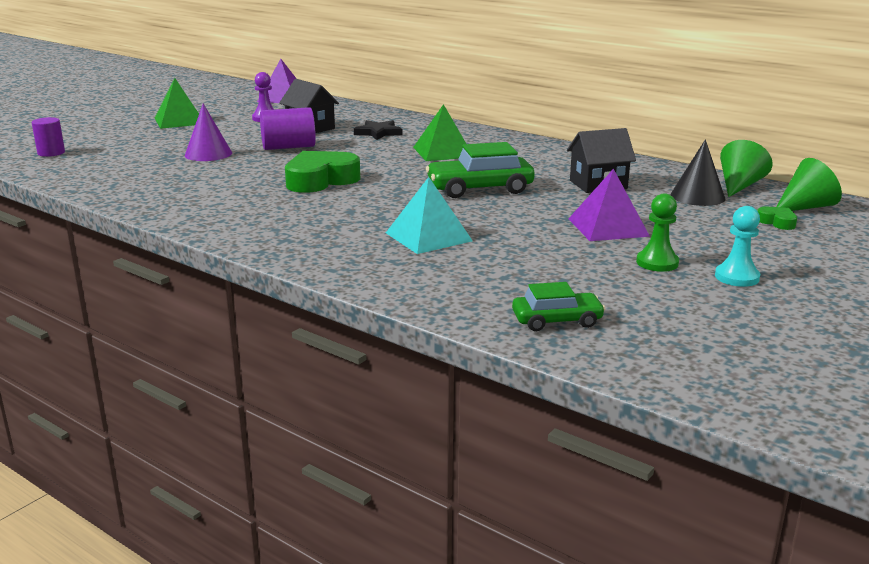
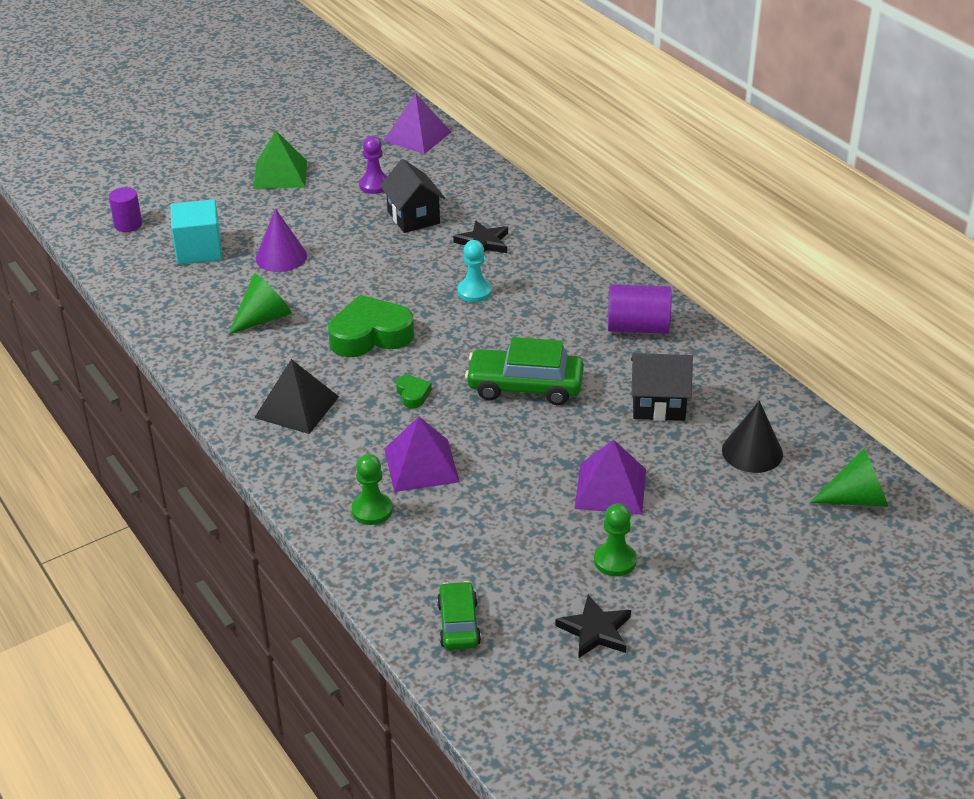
camera: 20 degrees right, 15 degrees up
(128, 158) = (199, 250): none -> turquoise cube
(282, 221) = (296, 407): none -> black pyramid
(288, 147) = (370, 257): purple cylinder -> purple cylinder (638, 327)
(405, 267) = (372, 510): none -> green pawn
(428, 237) = (421, 465): turquoise pyramid -> purple pyramid
(443, 152) = (531, 300): green pyramid -> none
(557, 320) = (458, 624): green car -> green car turned 105 degrees counterclockwise
(688, 304) = (595, 631): none -> black star
(736, 277) = (675, 602): turquoise pawn -> turquoise pawn (474, 292)
(739, 186) = (818, 441): green cone -> green cone (264, 318)
(777, 222) = (799, 520): green heart -> green heart (413, 394)

